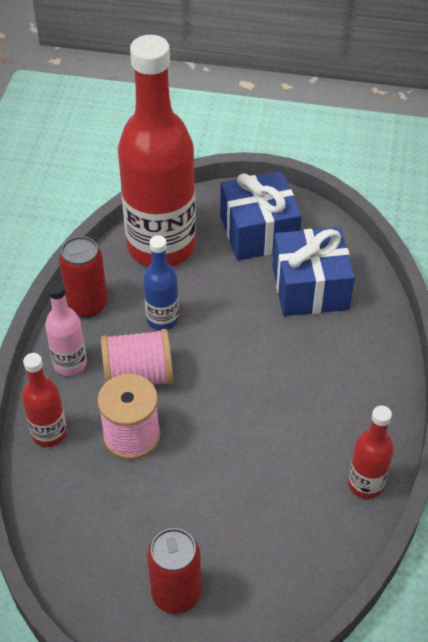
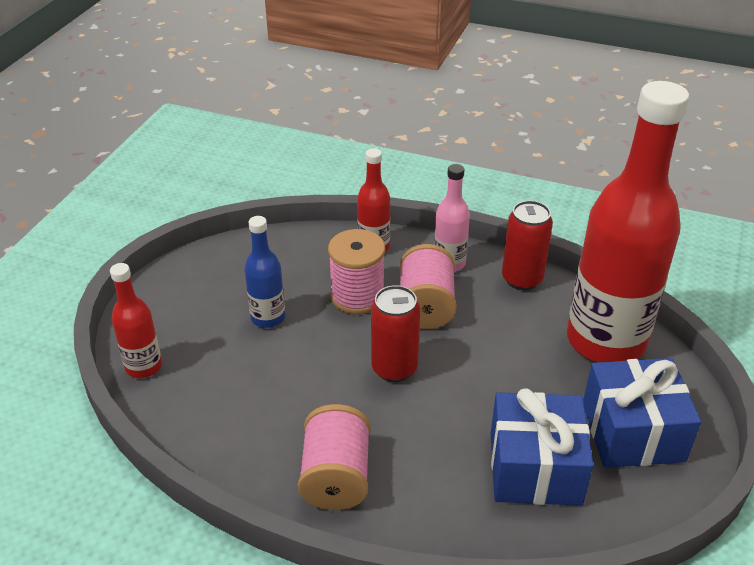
camera: 100 degrees right, 10 degrees down
(162, 319) = (497, 331): blue bottle -> blue bottle (268, 317)
(176, 593) = (190, 308): red can -> red can (394, 368)
(358, 414) = (336, 477): none -> pink spool
(365, 484) = (245, 464): red bottle -> red bottle (144, 366)

